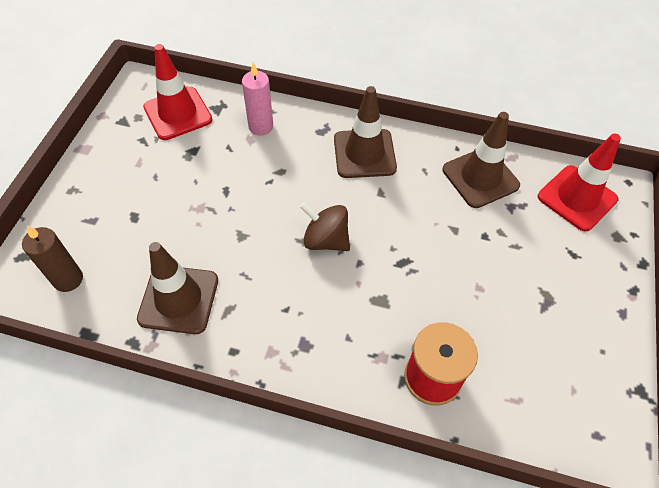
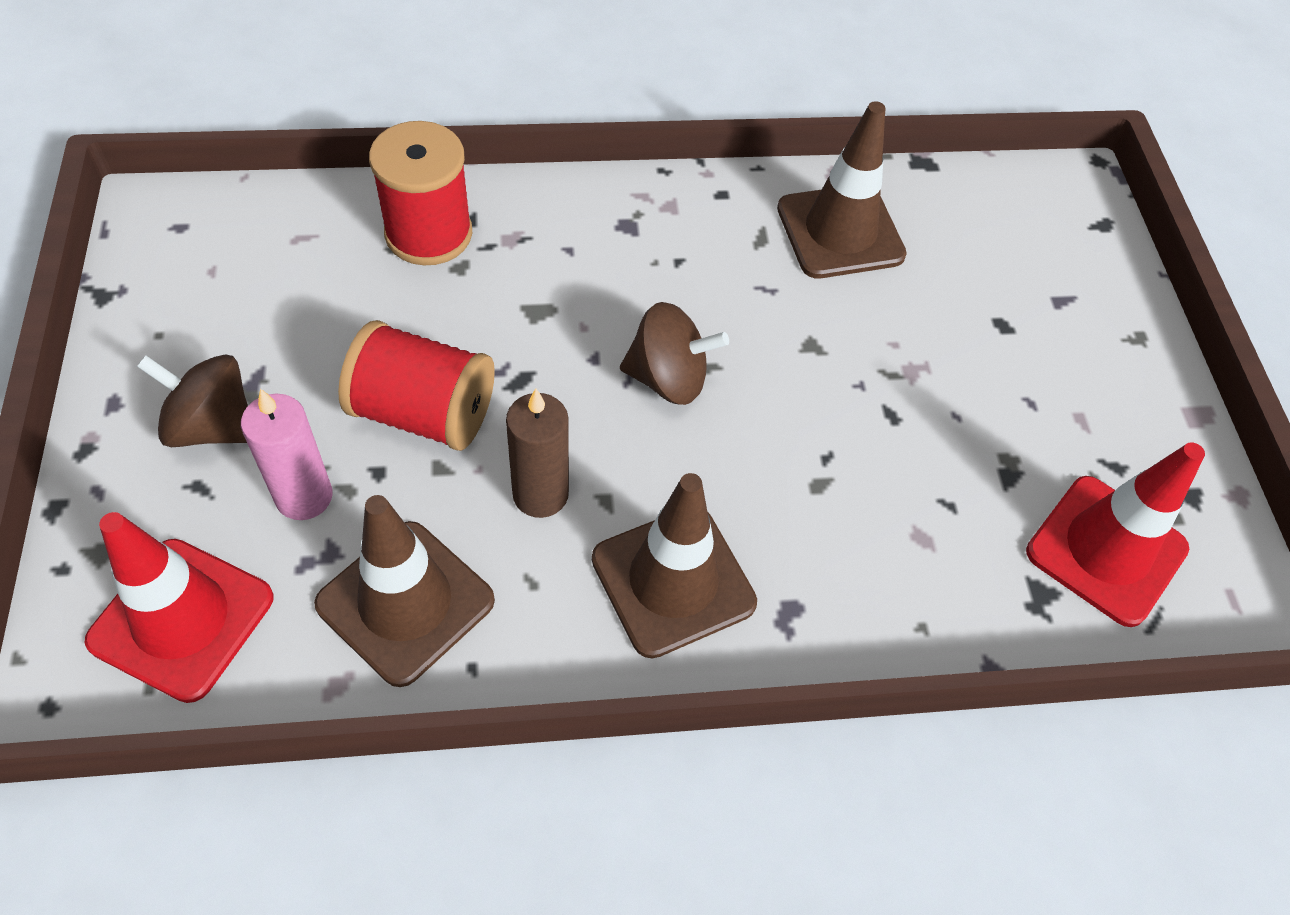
camera: 155 degrees right, 0 degrees up
(68, 279) = (1012, 215): brown candle -> brown candle (540, 494)
(261, 127) = (921, 576): pink candle -> pink candle (304, 496)
(457, 259) = (423, 412): none -> red spool
(568, 284) = (212, 426): none -> brown spinning top

